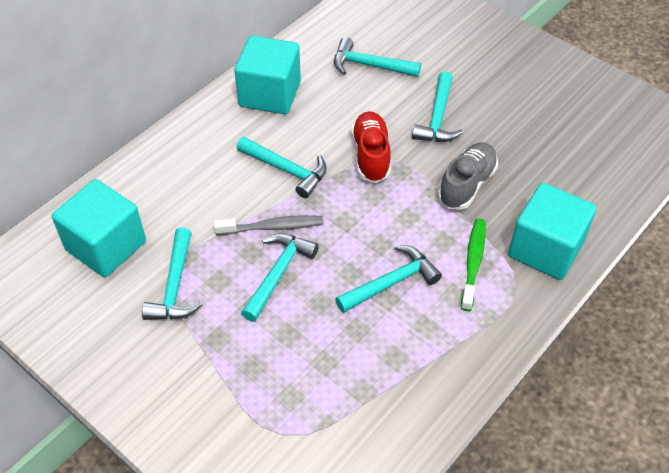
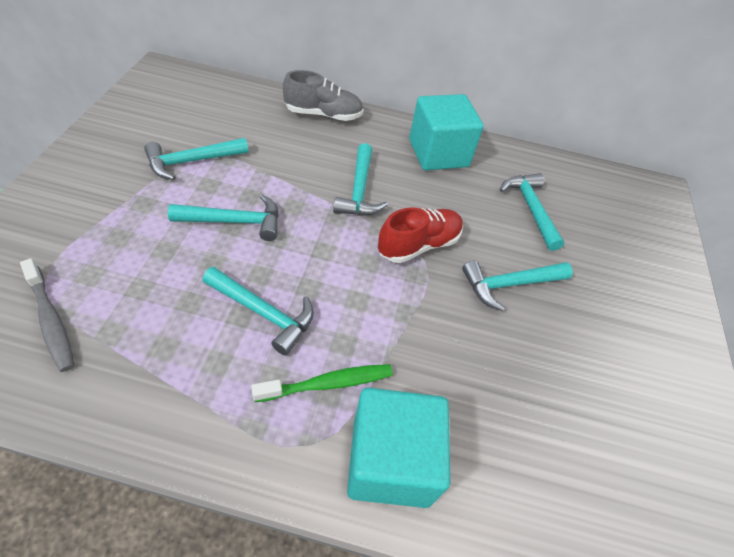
camera: 55 degrees right, 0 degrees up
(106, 246) = (216, 113): turquoise cube -> none
(273, 227) = (287, 201): grey toothbrush -> grey toothbrush (51, 321)
(467, 184) = (436, 341): grey shoe -> grey shoe (323, 114)

